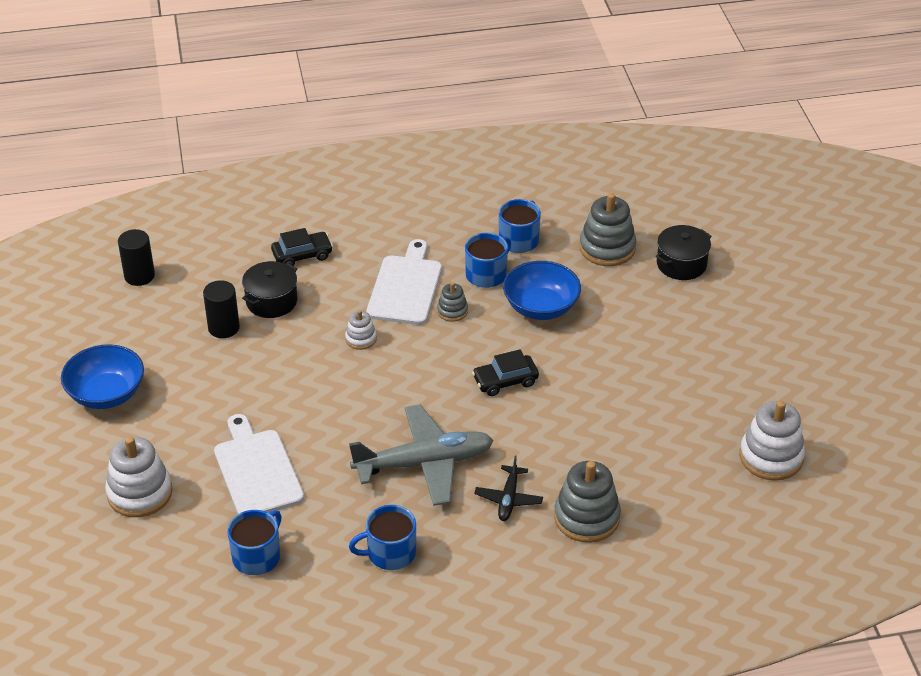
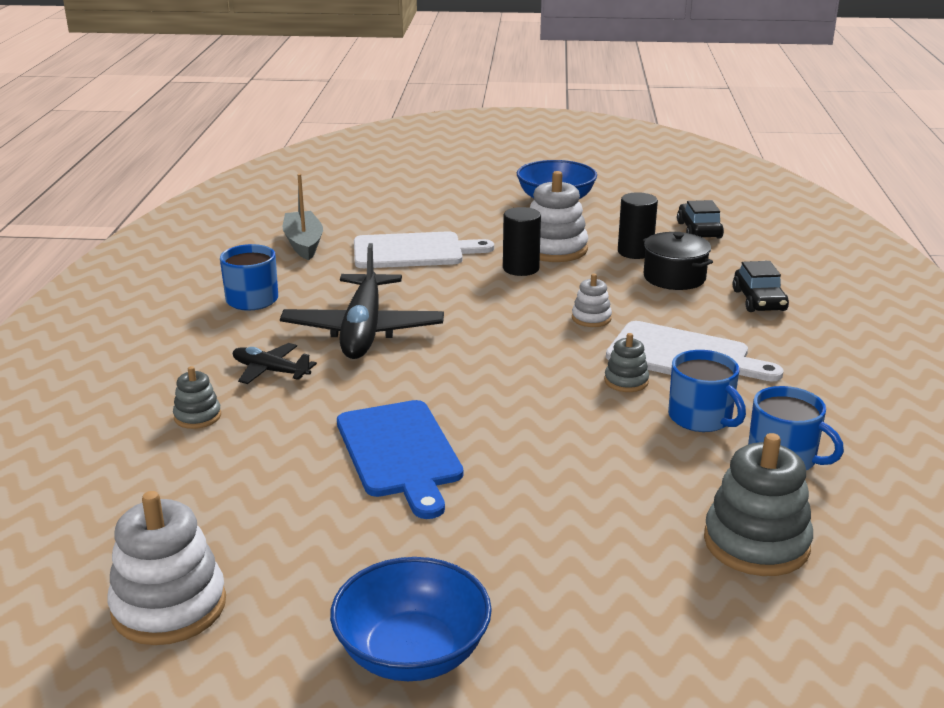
camera: 105 degrees right, 15 degrees down
(139, 276) = (731, 221): black cylinder -> black cylinder (521, 268)
(140, 493) = (418, 207): white stacking toy -> white stacking toy (554, 249)
(257, 556) = (303, 243): blue mug -> grey boat
(424, 463) = (363, 330): grey plane -> black plane
(505, 381) = (472, 399): black car -> black car (699, 230)
(541, 307) = (615, 450): blue bowl -> blue bowl (412, 652)
(585, 401) = (399, 453): none -> blue cutting board
(586, 517) = (197, 416): grey stacking toy -> grey stacking toy, size x0.53
(681, 264) = (699, 625): black pot -> none

